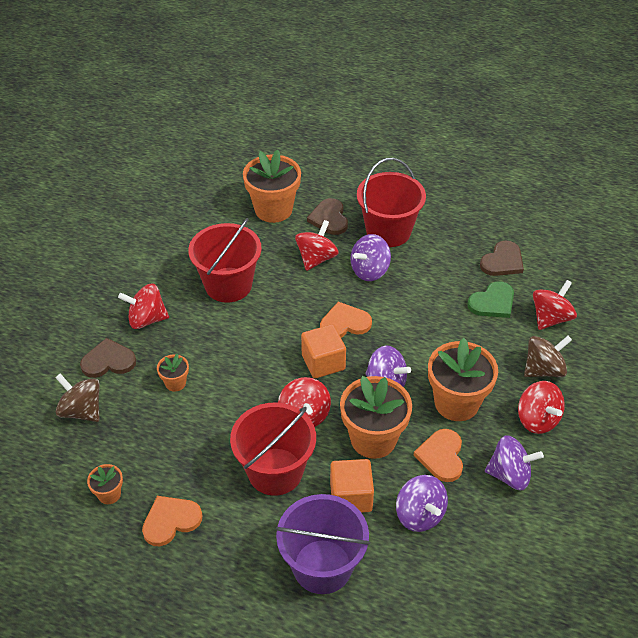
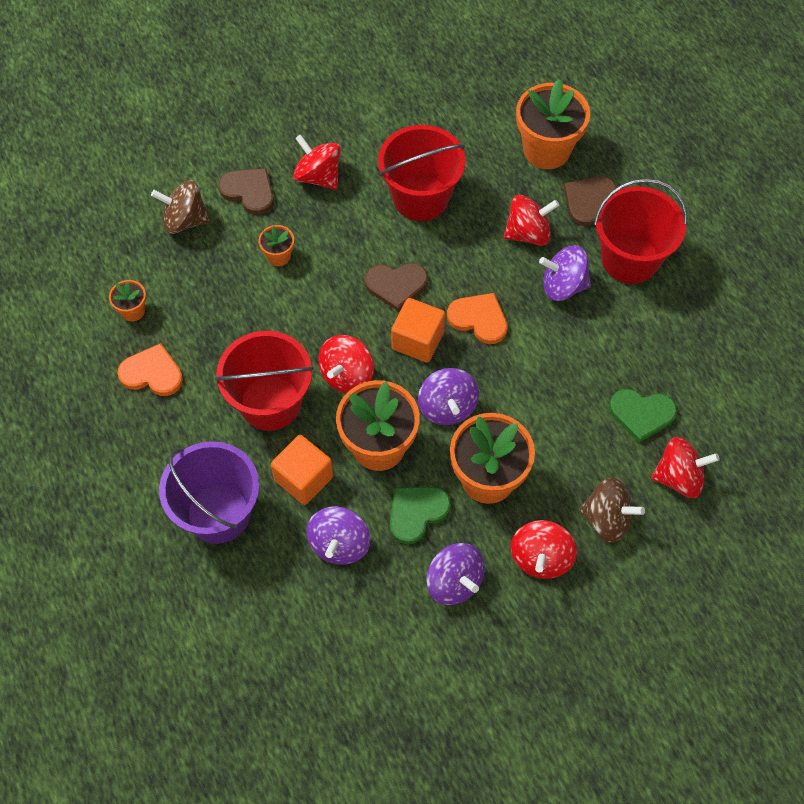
camera: 45 degrees right, 15 degrees up
(82, 410) = (185, 220): brown spinning top -> brown spinning top turned 75 degrees counterclockwise
(441, 456) = (416, 513): orange heart -> green heart
(502, 261) = (705, 381): brown heart -> brown heart (396, 285)

